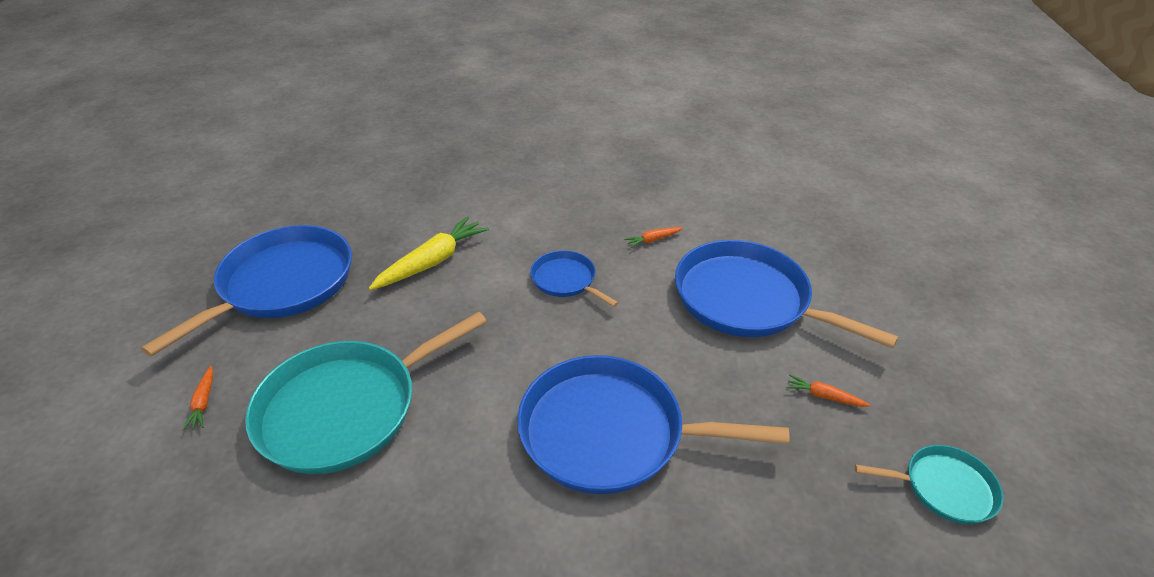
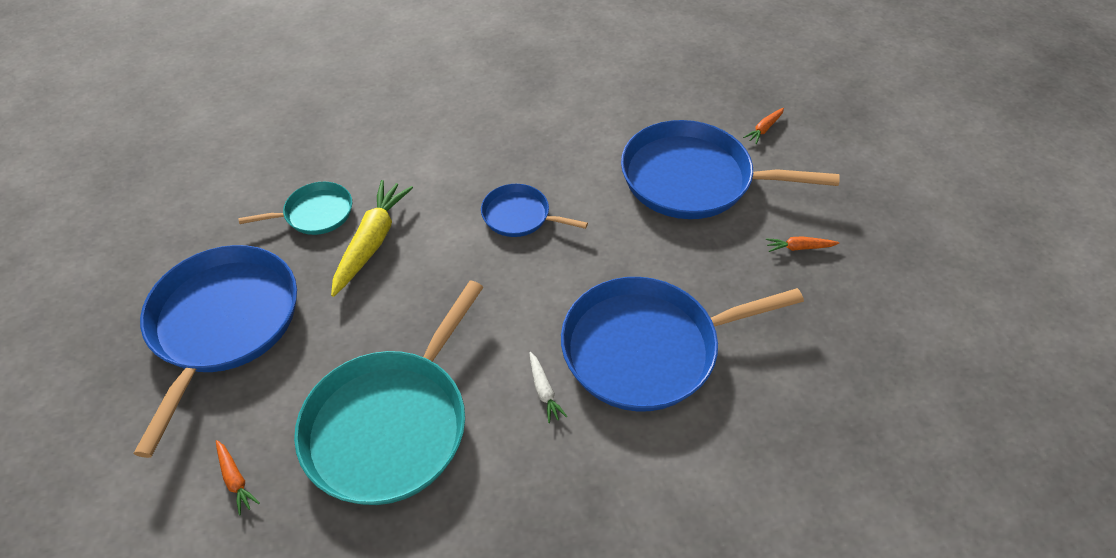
camera: 25 degrees left, 10 degrees up
(490, 432) = (544, 391): none -> white carrot
(653, 240) = (576, 145): orange carrot -> orange carrot (764, 129)
(944, 488) = (919, 291): turquoise pan -> turquoise pan (315, 213)

